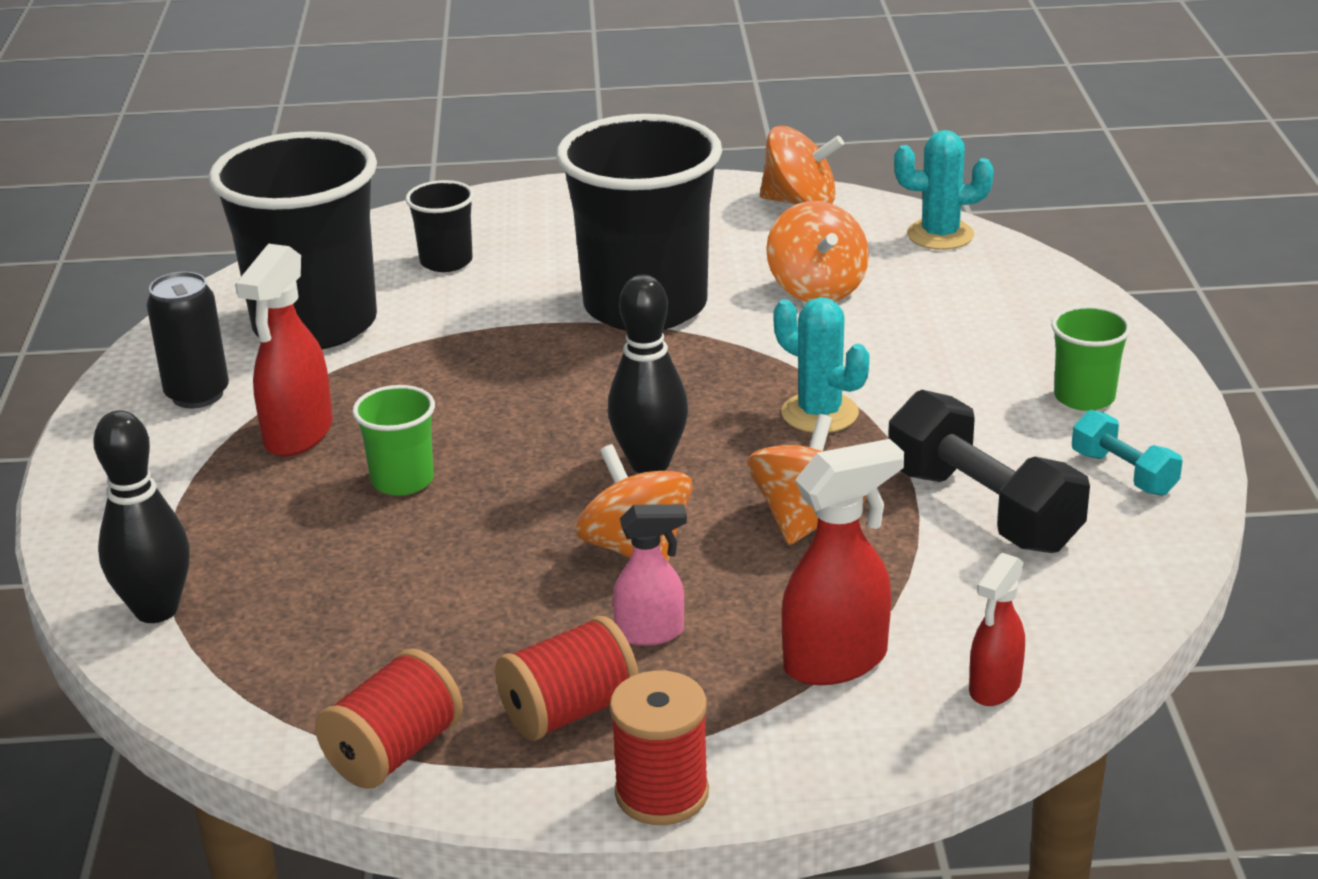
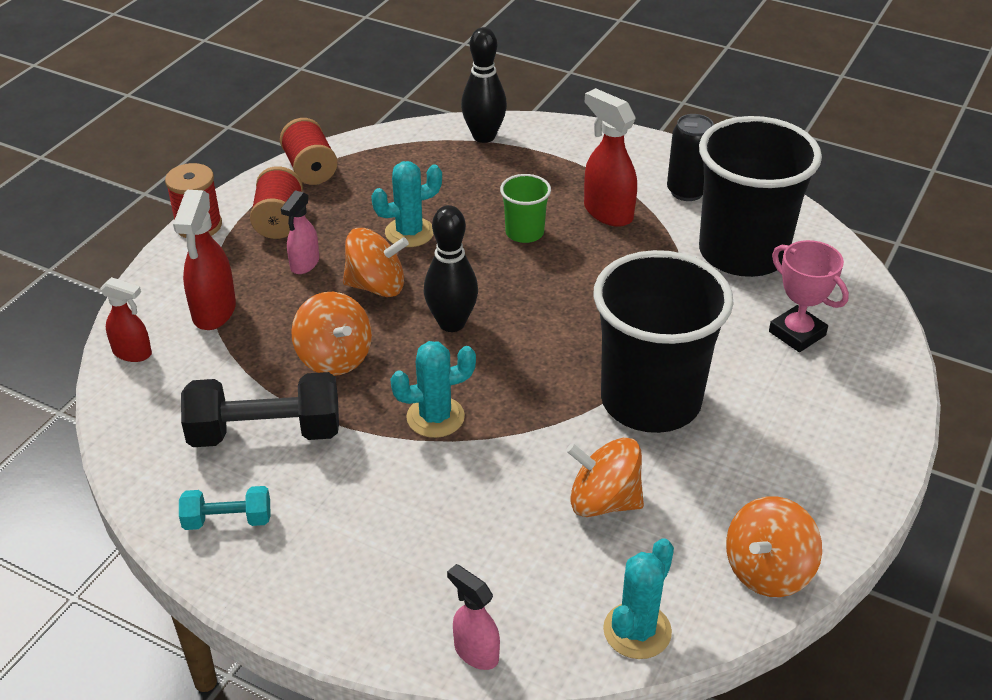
camera: 120 degrees right, 10 degrees up
(446, 261) = (797, 333): black cup -> pink trophy
(487, 573) = (409, 232): none -> turquoise cactus
(994, 688) = (133, 353): red spray bottle -> red spray bottle turned 135 degrees clockwise
(1064, 291) = (475, 652): none -> pink spray bottle
(1084, 397) = (324, 560): green cup -> none

